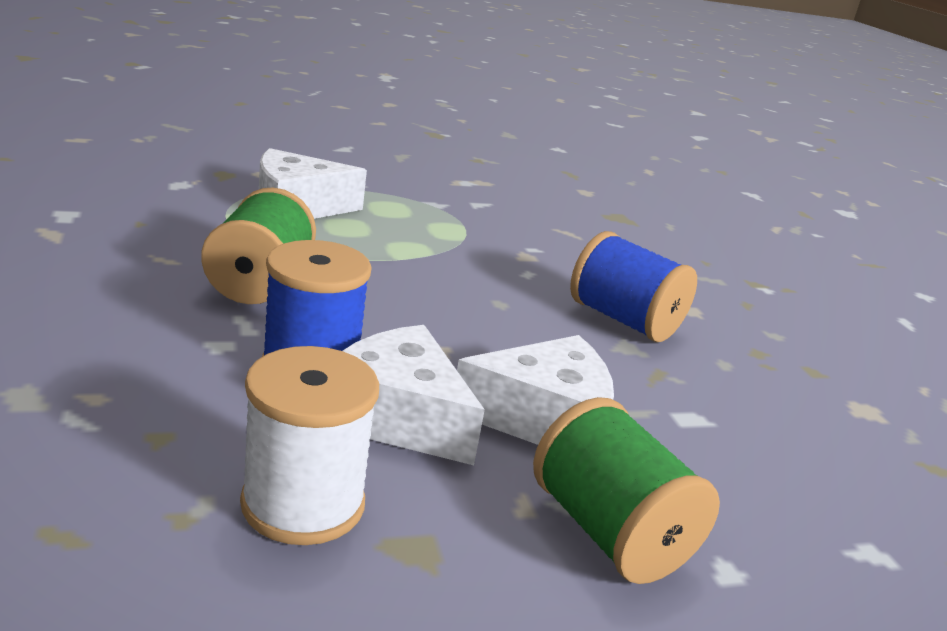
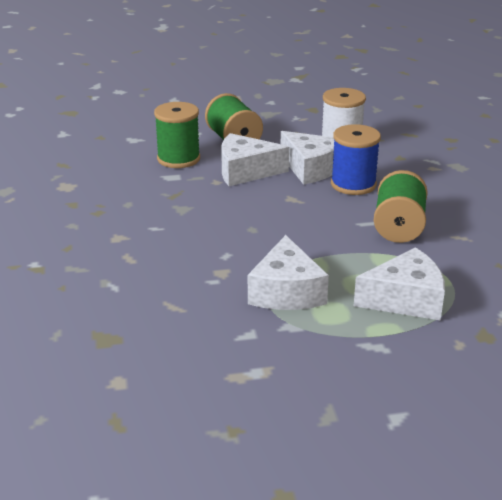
camera: 170 degrees left, 5 degrees up
(441, 229) = (286, 291): none -> white cheese
(623, 320) = (174, 225): blue spool -> none
(710, 469) = (178, 159): none -> green spool

